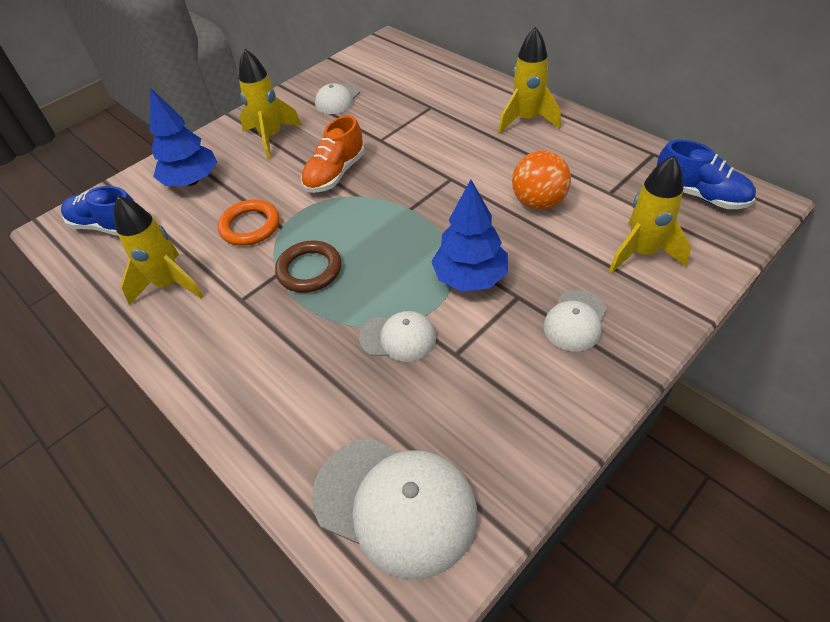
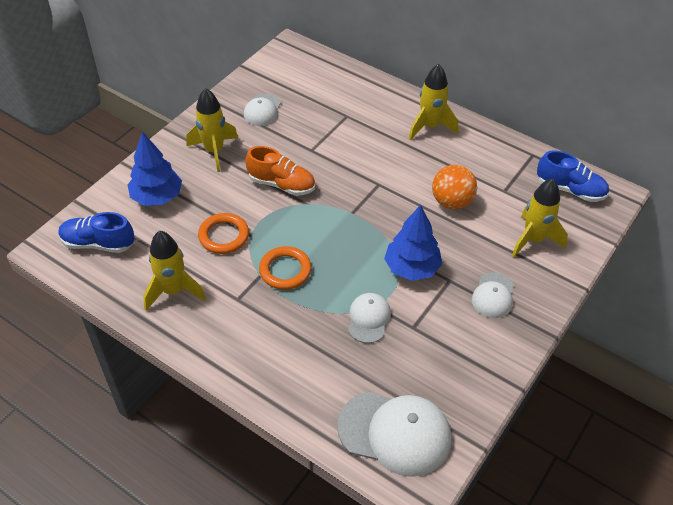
camera: 15 degrees left, 0 degrees up
(309, 270) = (285, 270): brown ring -> orange ring
(335, 174) = (281, 184): orange shoe -> orange shoe turned 90 degrees counterclockwise
(398, 337) = (368, 319): white cap -> white cap turned 75 degrees counterclockwise

